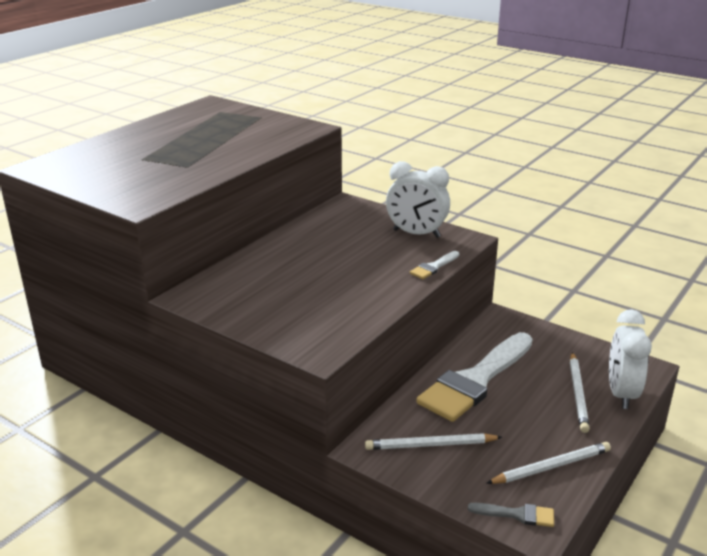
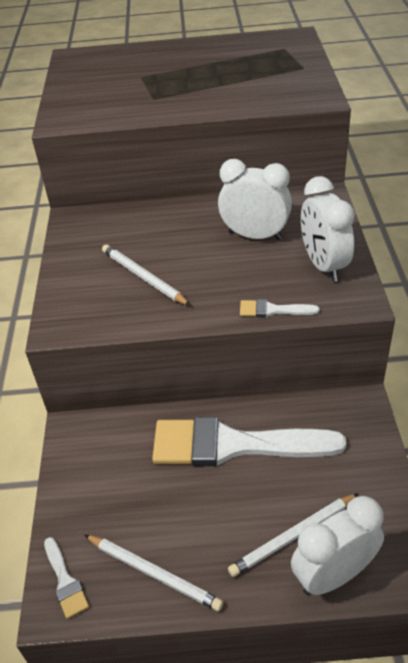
camera: 55 degrees right, 15 degrees up
(346, 240) = (255, 236): none -> white clock
(430, 445) = (111, 467): white pencil -> white pencil (143, 277)
(517, 514) = (65, 581): grey brush -> white brush

